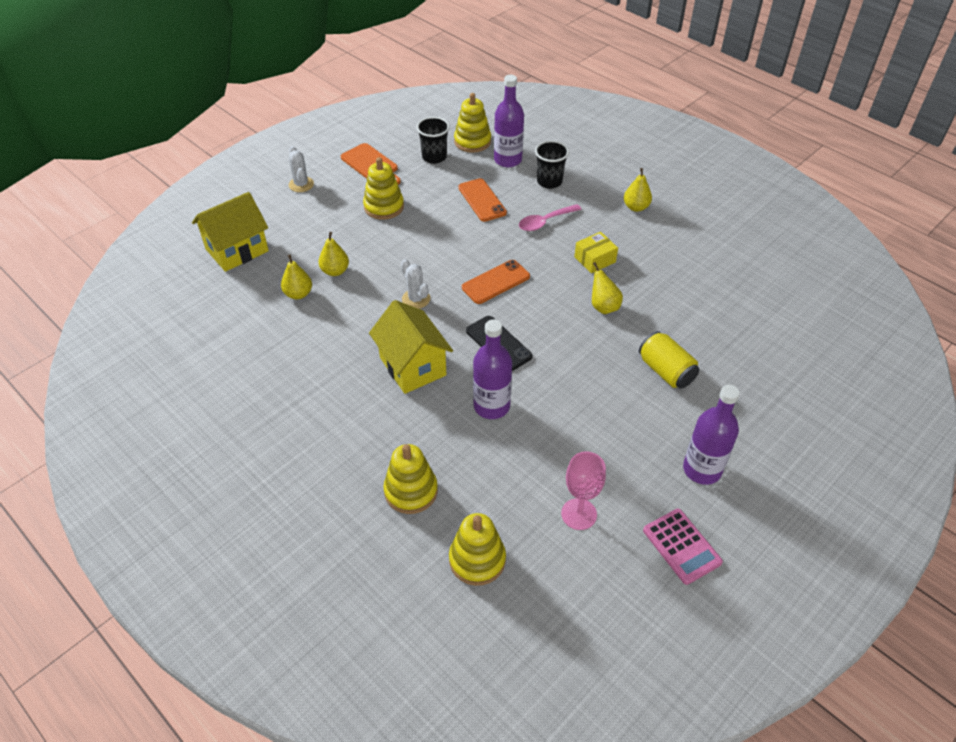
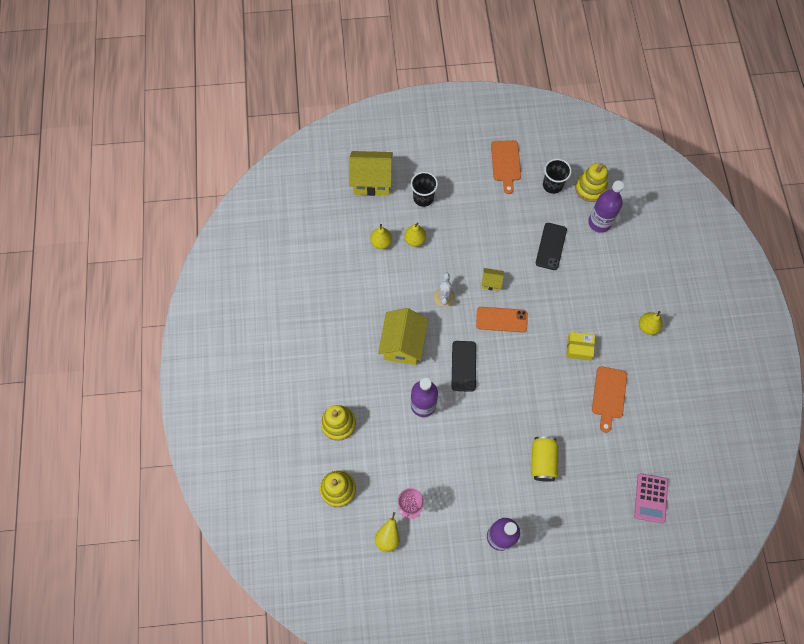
camera: 40 degrees right, 20 degrees up
(301, 184) = (448, 151): white cactus -> none
(384, 207) = (484, 207): yellow stacking toy -> none
(453, 260) = (491, 283): none -> yellow house
(482, 200) = (551, 246): orange phone -> black phone
(545, 222) = (575, 294): pink spoon -> none
(549, 181) = (610, 262): black cup -> black cup (423, 198)
(603, 307) = (549, 388): yellow pear -> yellow pear (388, 537)
(663, 278) = (608, 395): none -> orange cutting board
(681, 546) = (444, 568): pink calculator -> pink calculator (650, 498)

